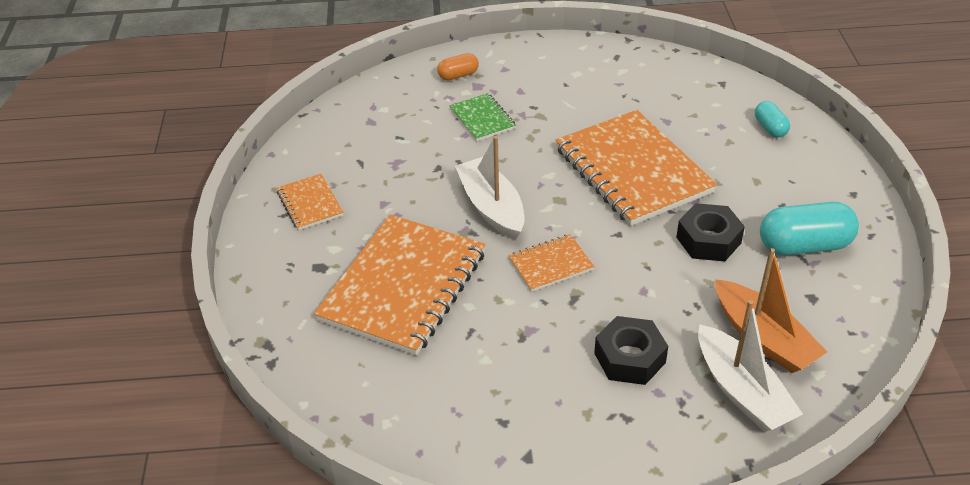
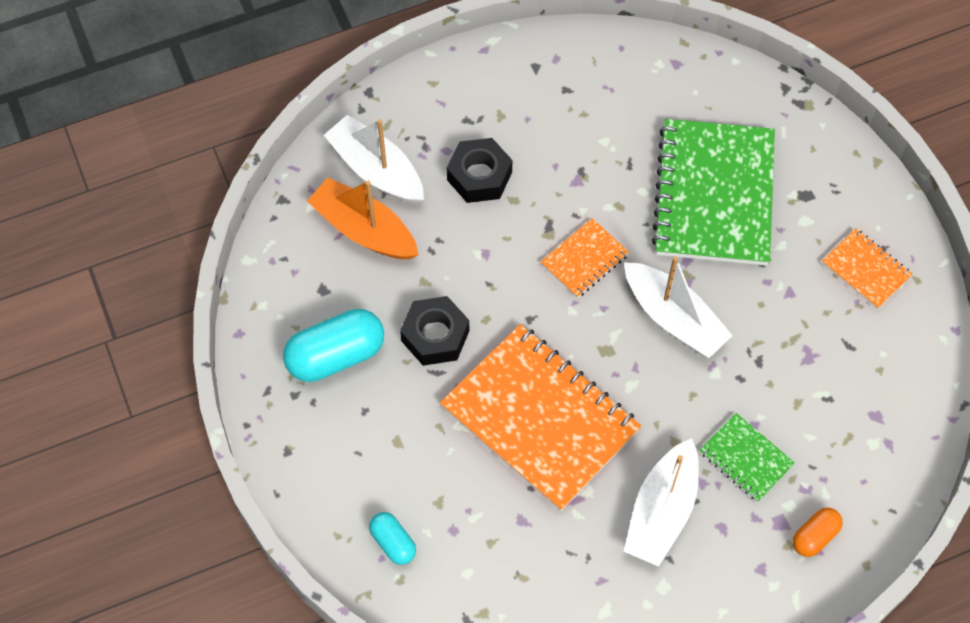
camera: 160 degrees right, 20 degrees up
(403, 286) = (714, 195): orange notebook -> green notebook
(559, 106) = (661, 511): none -> white boat

